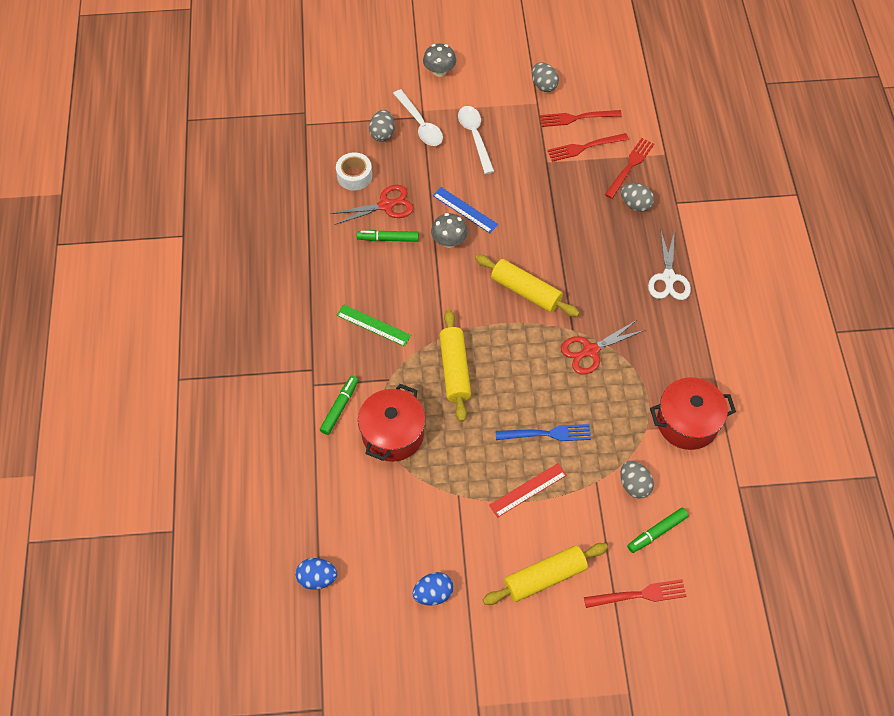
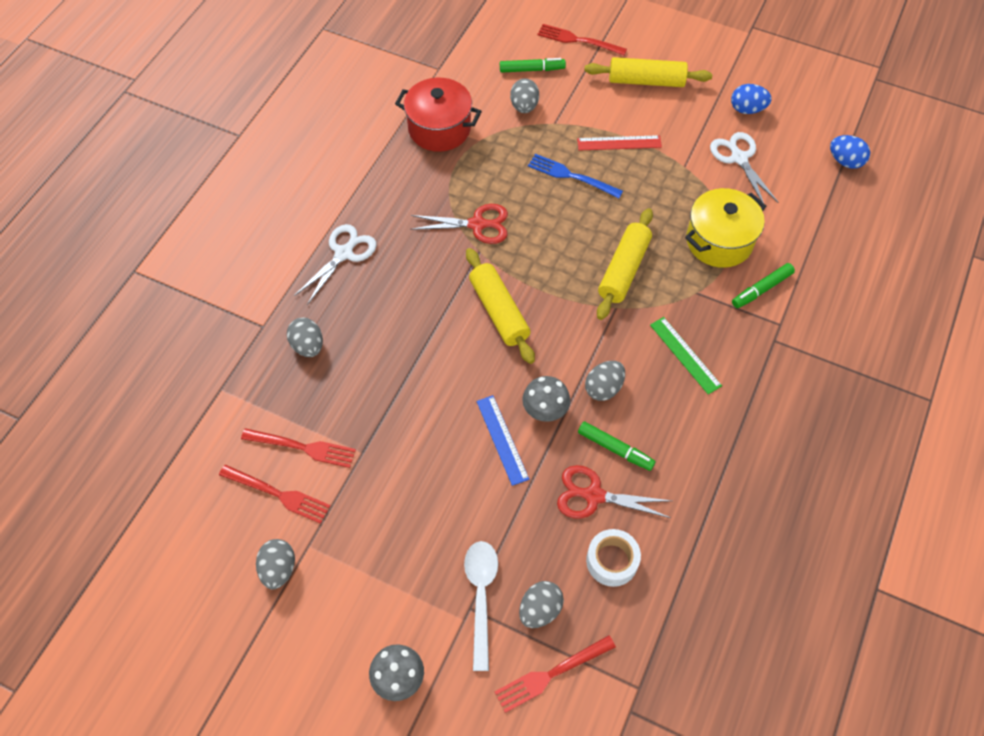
camera: 150 degrees left, 0 degrees up
(393, 434) = (719, 241): red pot -> yellow pot
(415, 530) = (739, 158): none -> white scissors
(418, 274) = (603, 388): none -> grey egg
(475, 137) = (423, 536): white spoon -> none
(630, 166) = (272, 395): red fork -> red fork (551, 674)

